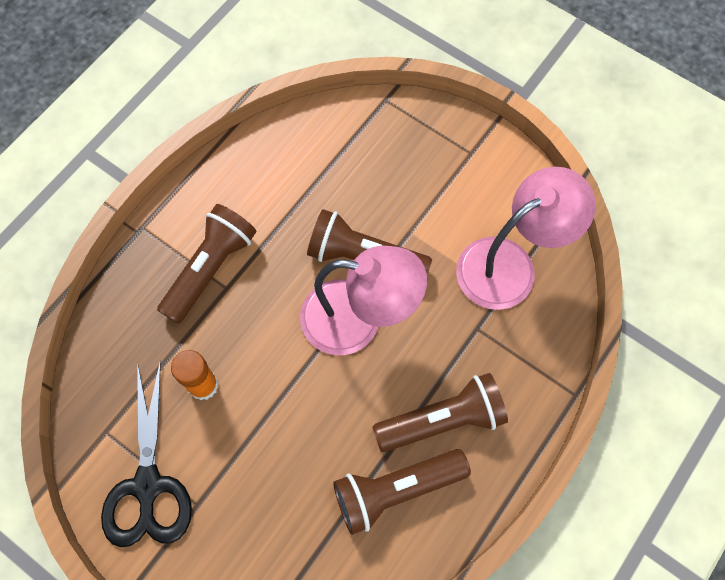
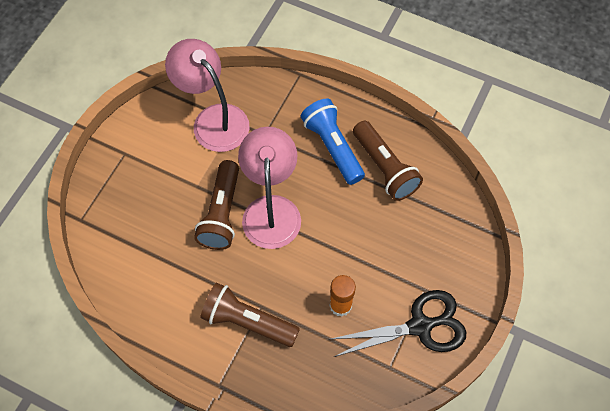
camera: 100 degrees left, 5 degrees down
(443, 420) = (333, 147): brown flashlight -> blue flashlight

